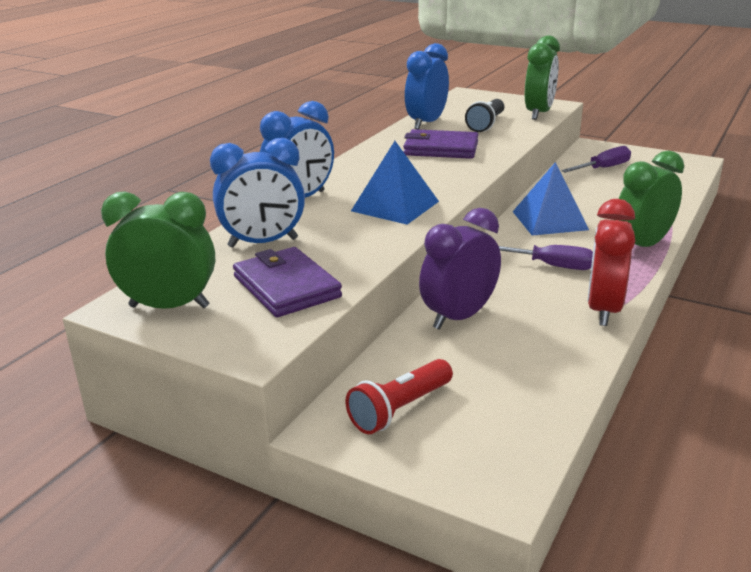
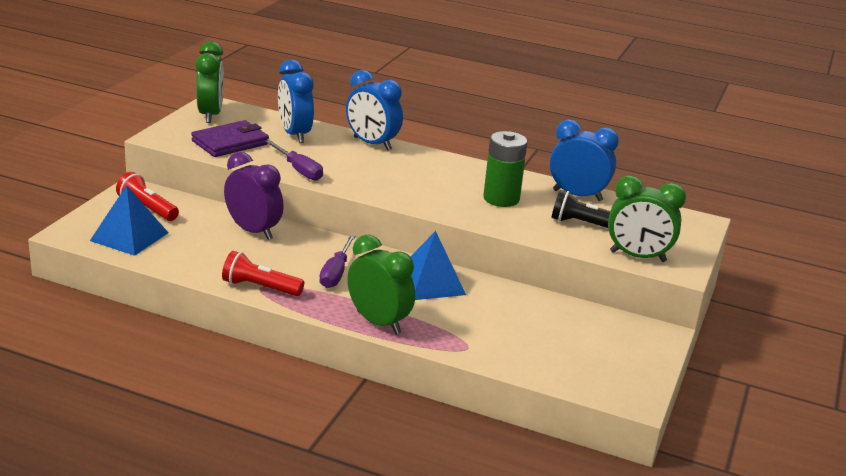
camera: 80 degrees right, 0 degrees up
(395, 206) = (361, 176): blue pyramid -> blue pyramid (129, 236)
(440, 149) = (501, 199): purple wallet -> green battery
(603, 168) = (584, 330): purple screwdriver -> purple screwdriver (299, 170)
(603, 310) = (260, 287): red clock -> red flashlight

